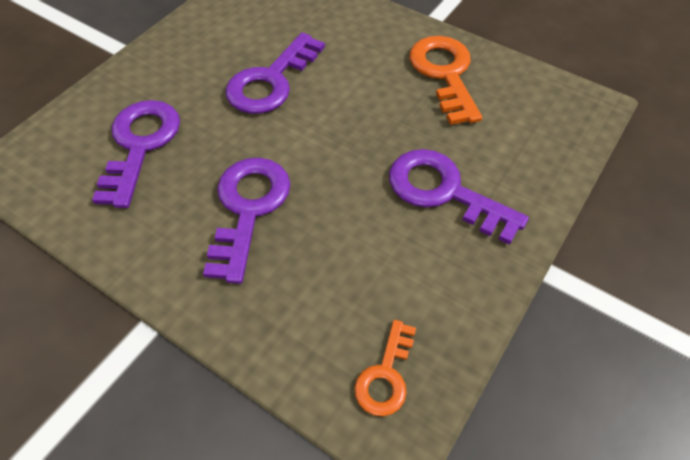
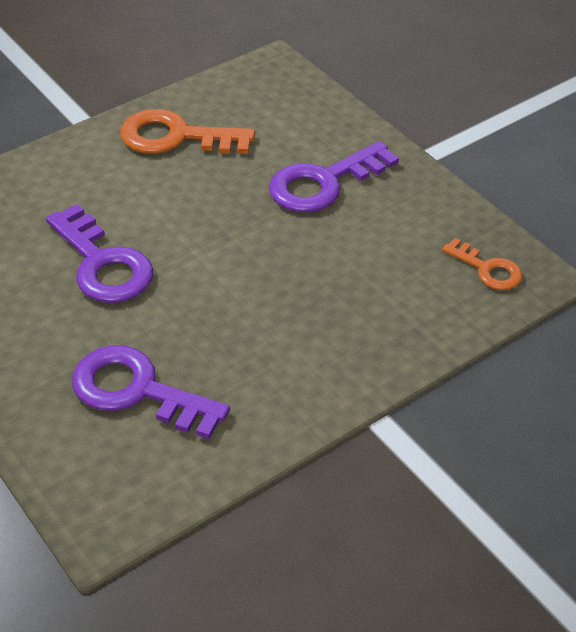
camera: 70 degrees left, 10 degrees down
(248, 209) = (277, 318): purple key -> none

